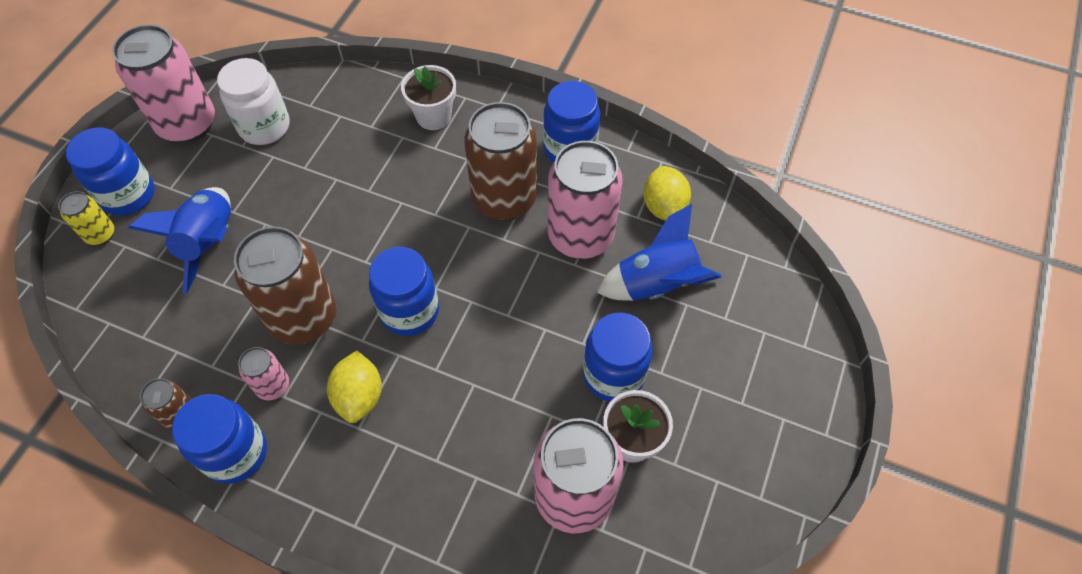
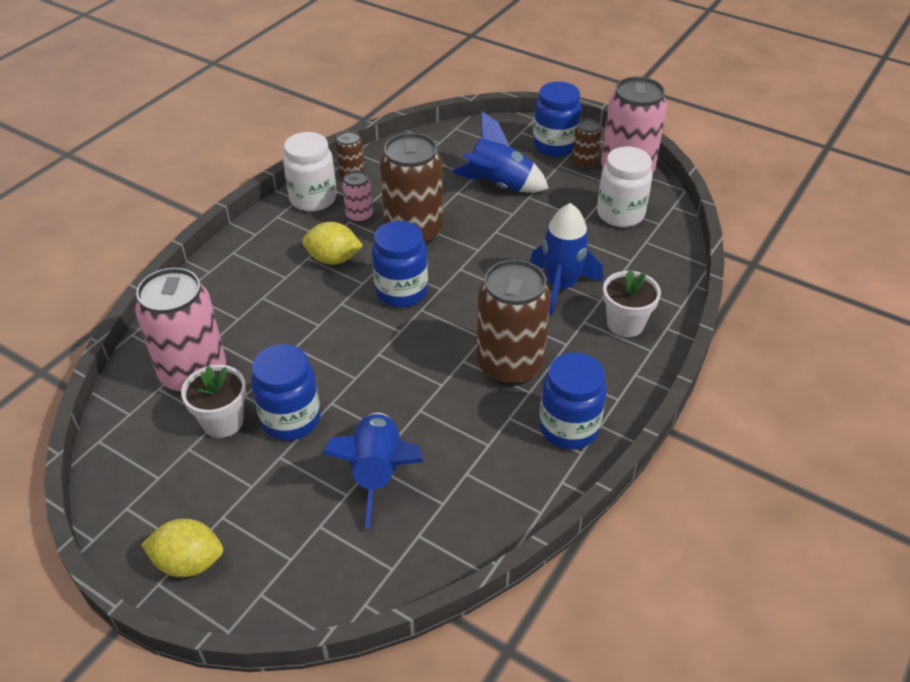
camera: 100 degrees right, 15 degrees down
(100, 234) = (519, 135): yellow can -> none
(166, 164) = (584, 163): none -> brown can
(236, 453) = (313, 199): blue jar -> white jar
(385, 169) = (561, 286): none -> blue rocket
(580, 236) = (451, 419): pink can -> none
(664, 207) = (474, 500): yellow lemon -> yellow lemon (189, 562)

